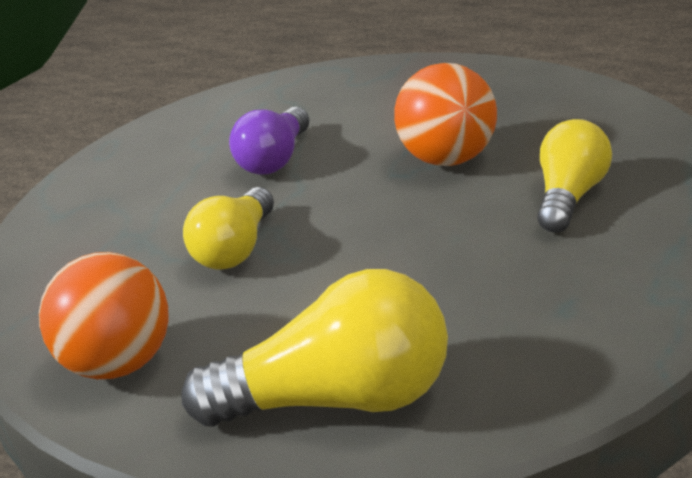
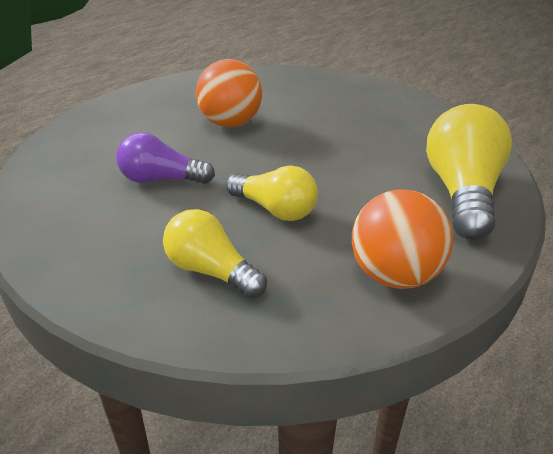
camera: 80 degrees left, 5 degrees up
(275, 160) = (161, 179): purple light bulb -> purple light bulb turned 150 degrees clockwise
(570, 197) = (304, 102): yellow light bulb -> yellow light bulb (211, 271)

